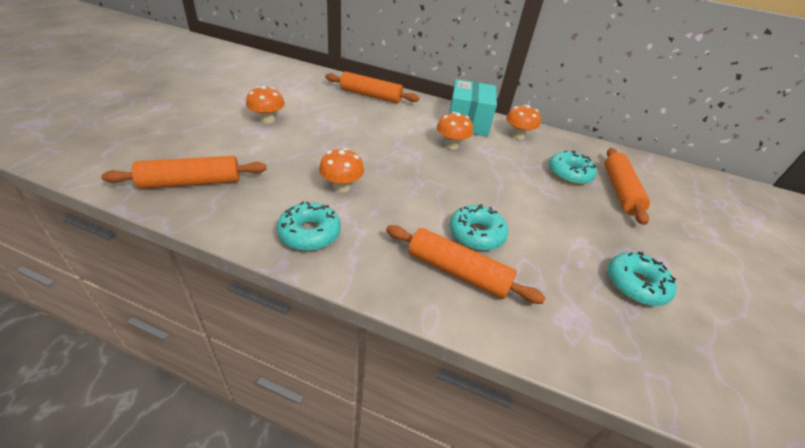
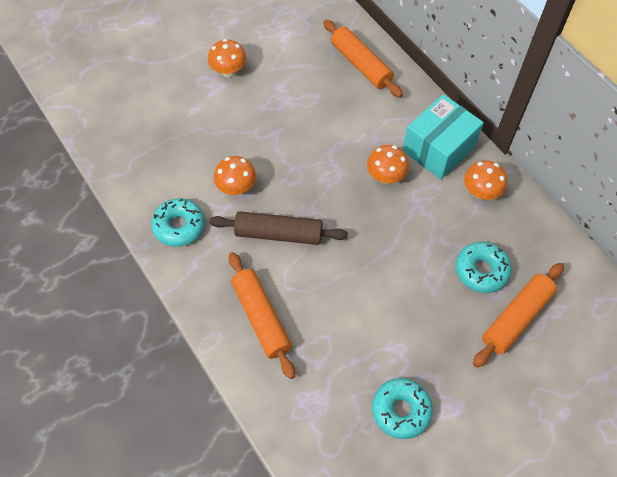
camera: 40 degrees right, 20 degrees up
(191, 182) = (126, 133): orange rolling pin -> none
(409, 205) = (278, 234): none -> brown rolling pin
(476, 234) = (309, 292): turquoise donut -> none

